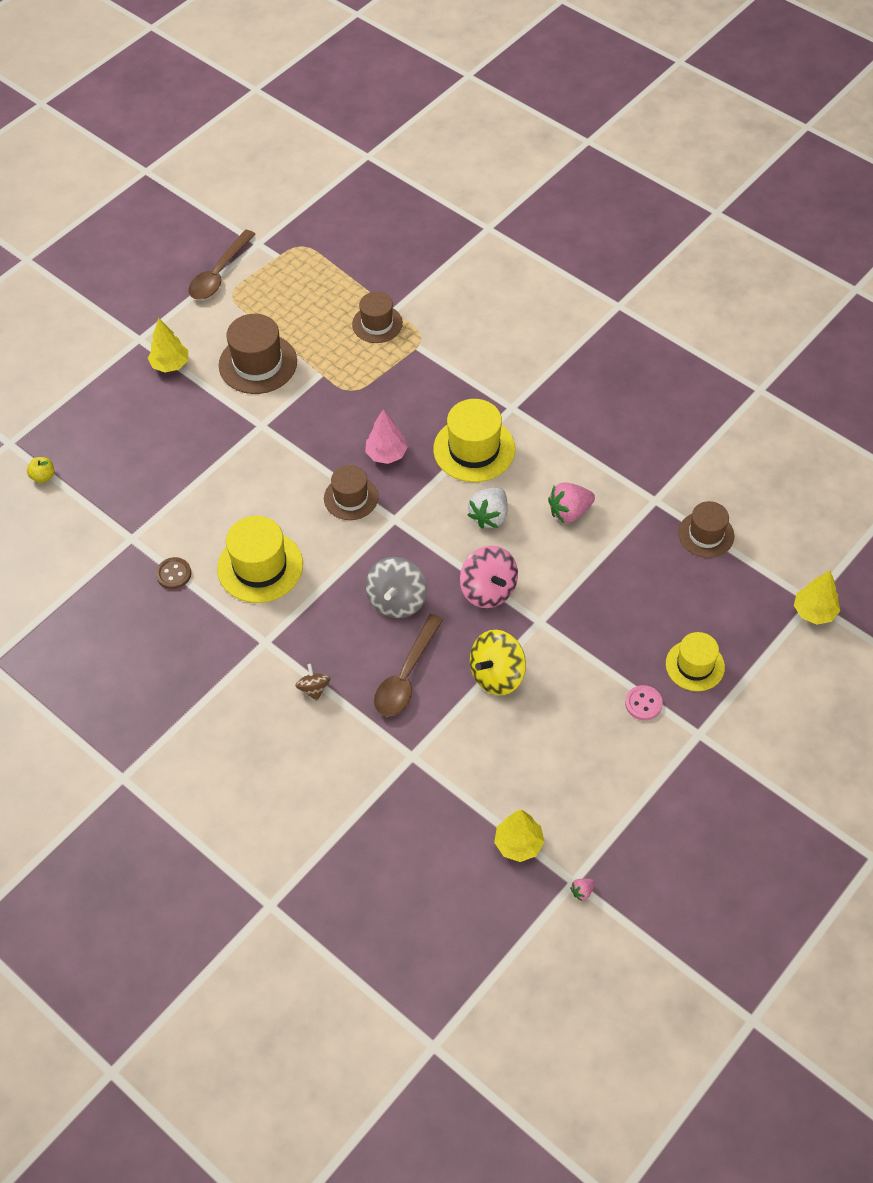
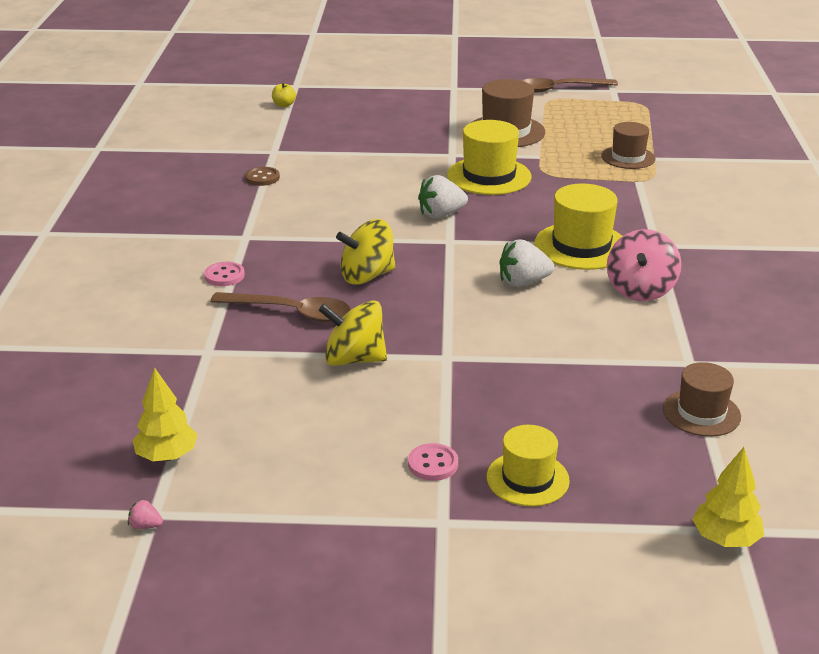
camera: 50 degrees right, 25 degrees down
(170, 365) = (449, 105): yellow tree -> none
(260, 566) = (316, 206): yellow hat -> yellow hat (489, 176)
(314, 688) = (224, 276): brown spinning top -> pink button
(351, 498) = (441, 214): brown hat -> white strawberry
(386, 454) = (509, 211): pink tree -> none
(397, 600) = (367, 276): grey spinning top -> yellow spinning top
(406, 676) = (292, 313): brown spoon -> brown spoon turned 150 degrees counterclockwise
(488, 590) = (443, 315): pink spinning top -> pink spinning top (640, 290)
(569, 512) = (595, 321): pink strawberry -> none

